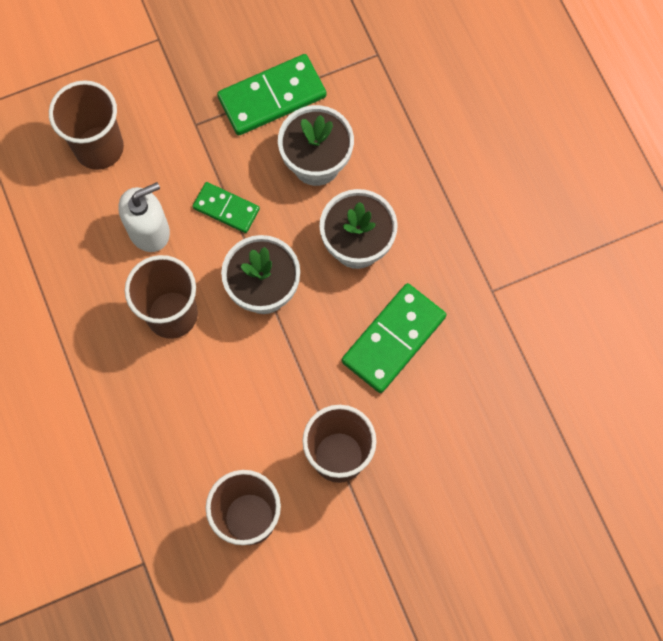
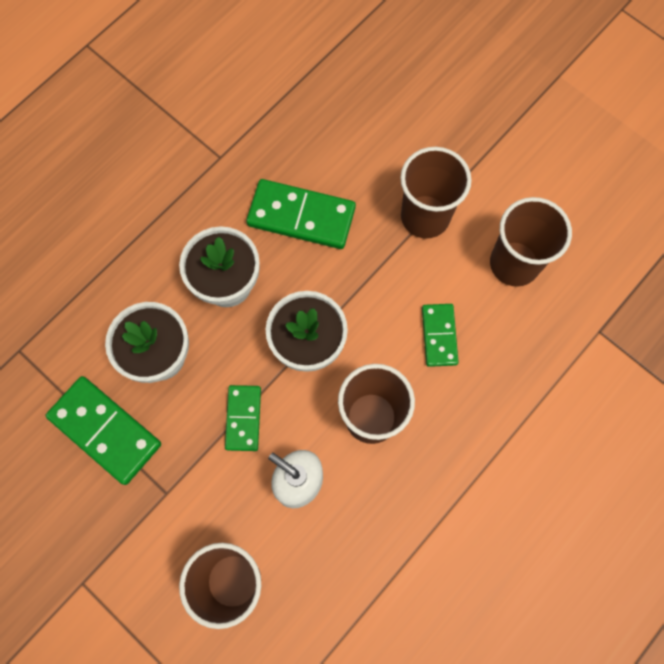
camera: 115 degrees left, 0 degrees up
(215, 410) = (439, 335): none -> green domino

